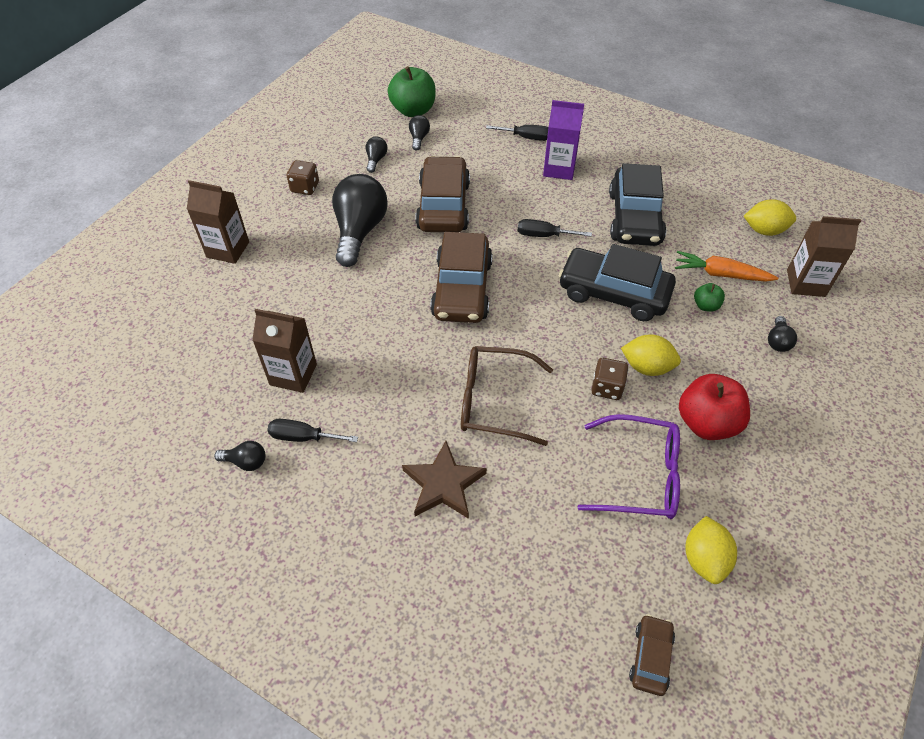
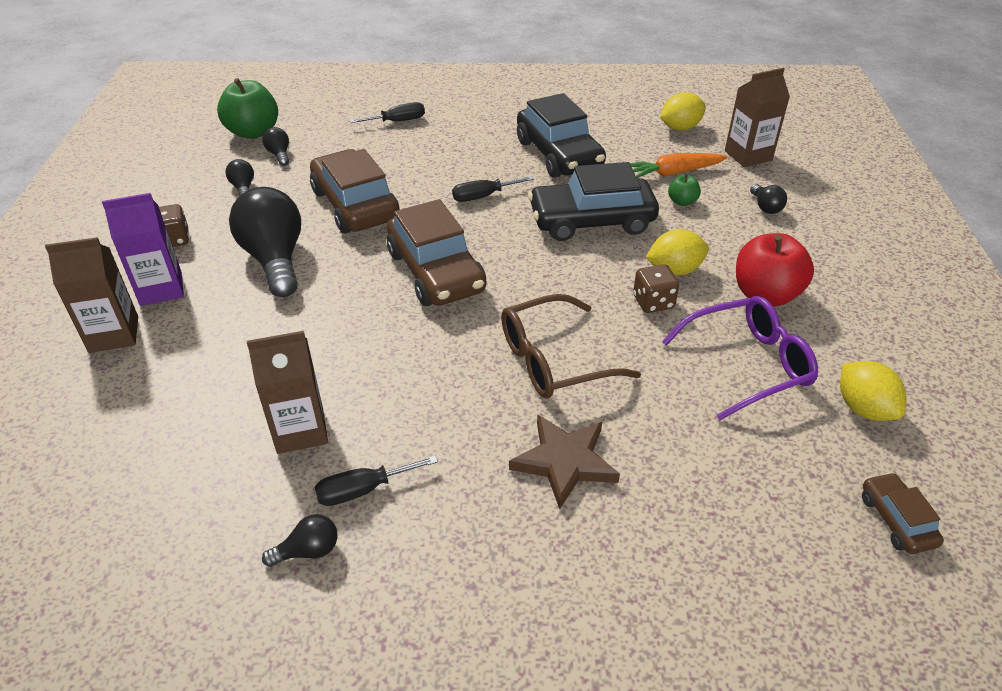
camera: 30 degrees left, 10 degrees down
(559, 169) = (452, 137): purple carton -> purple carton (161, 289)

